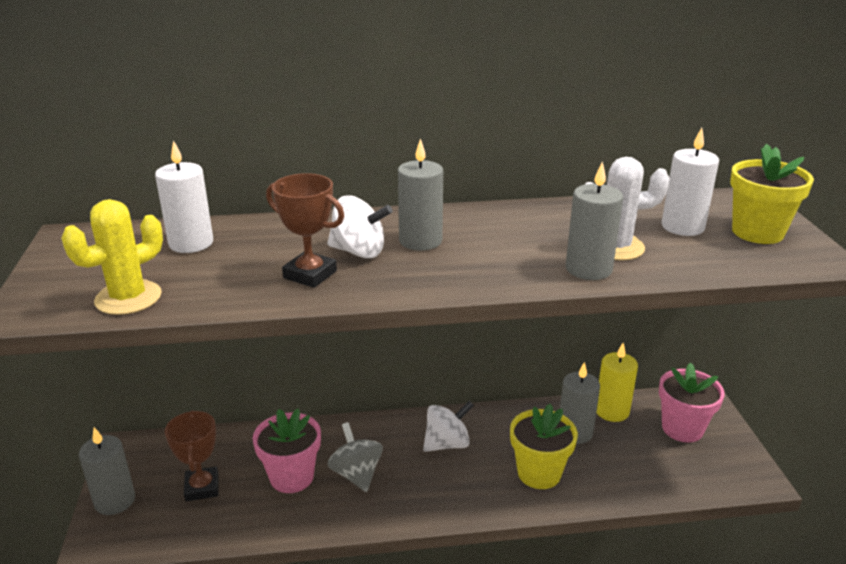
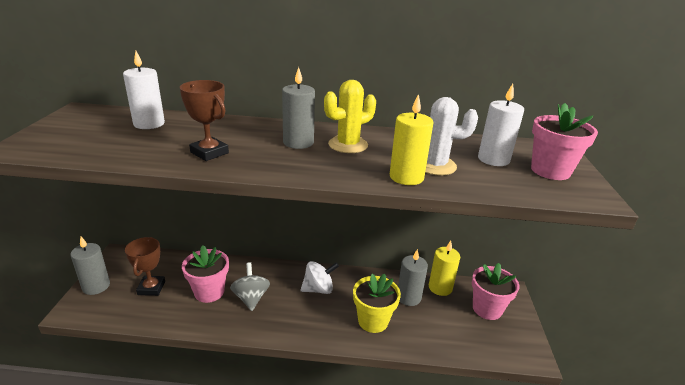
camera: 10 degrees right, 0 degrees up
(128, 298) = (83, 150): yellow cactus -> yellow cactus (348, 145)
(359, 252) = (252, 143): white spinning top -> none
(588, 269) = (406, 177): grey candle -> yellow candle
(757, 232) = (550, 171): yellow flower pot -> pink flower pot

